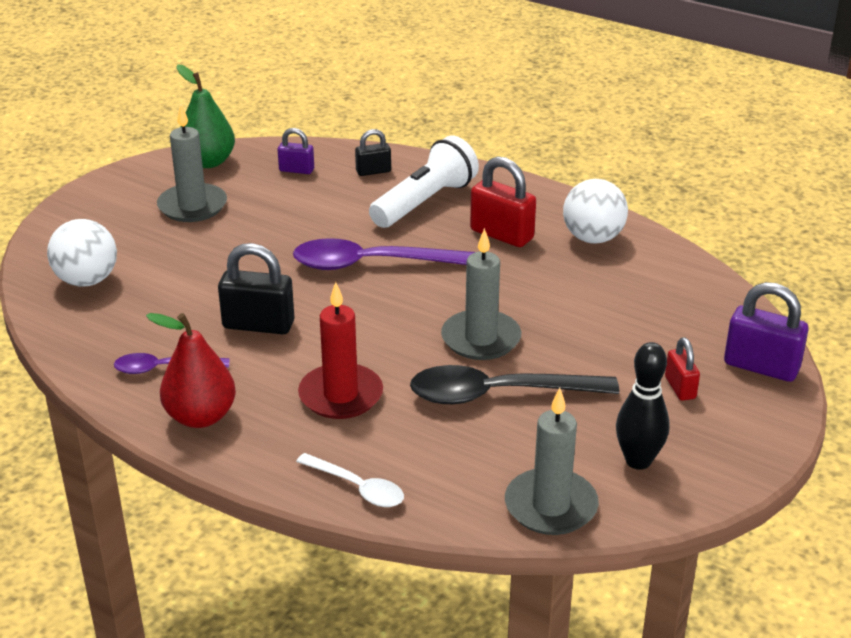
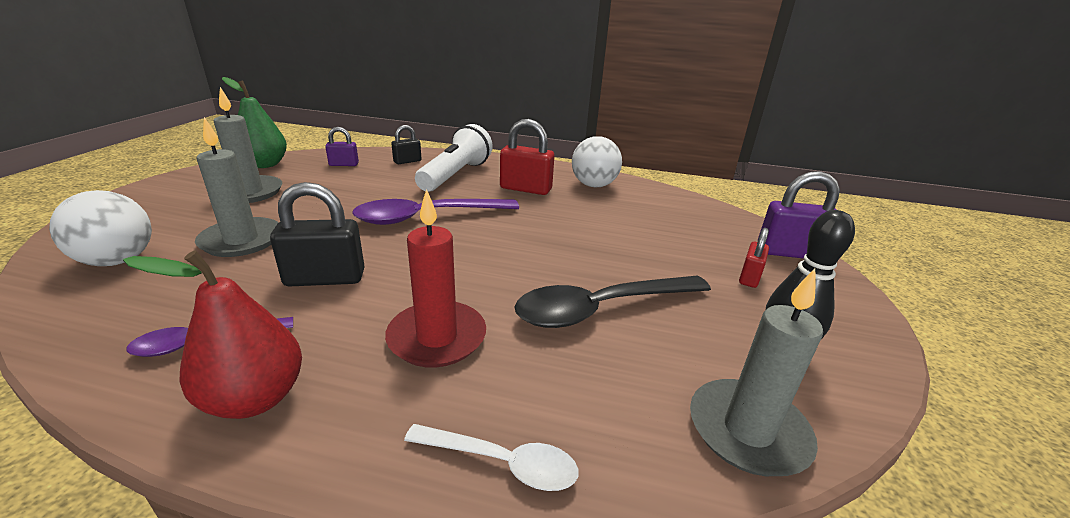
camera: 20 degrees left, 5 degrees down
(481, 339) = (554, 262): grey candle -> grey candle (241, 240)
(680, 388) = (749, 277): red padlock -> red padlock turned 60 degrees clockwise

